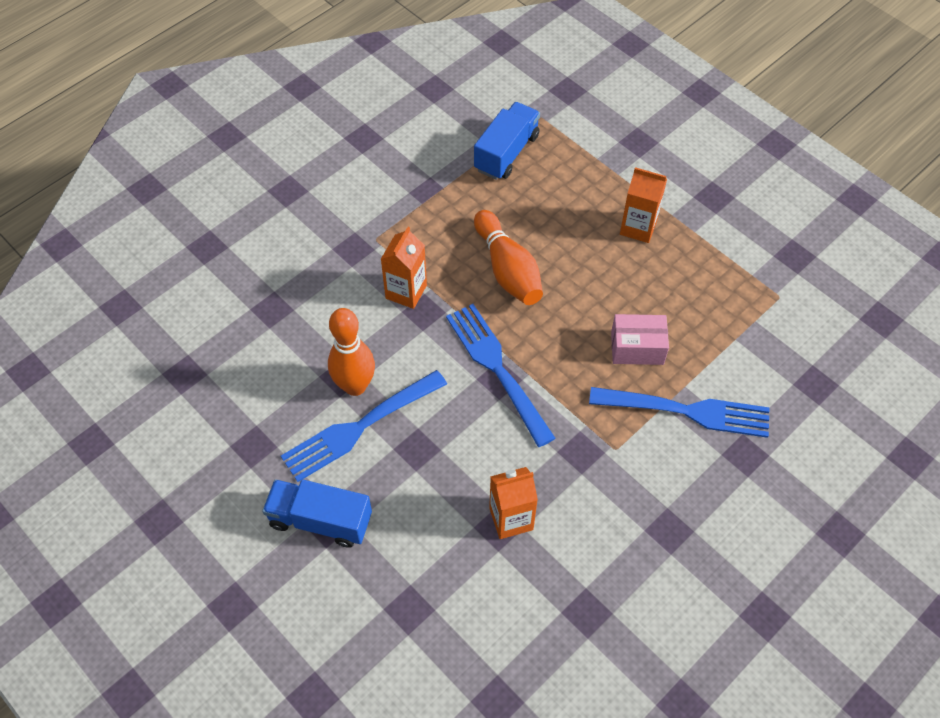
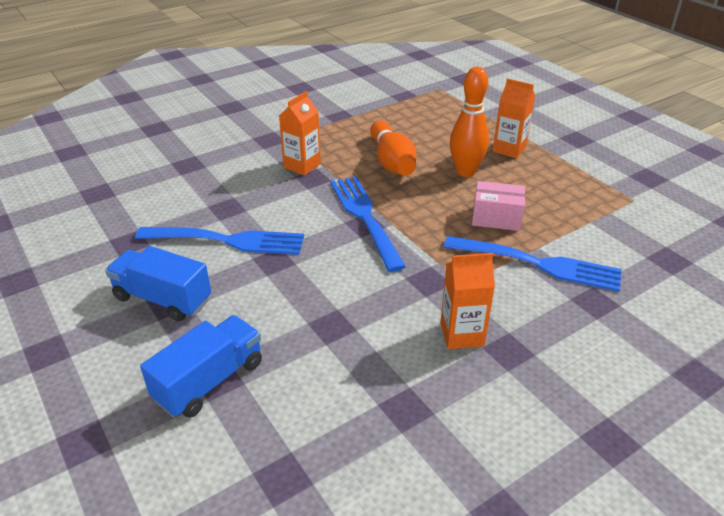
camera: 10 degrees right, 20 degrees down
(355, 386) = (235, 215): orange bowling pin -> orange bowling pin (465, 172)
(359, 427) = (227, 241): blue fork -> blue fork turned 150 degrees counterclockwise
(506, 153) = (408, 103): blue truck -> blue truck (209, 381)
(511, 519) = (346, 321): orange carton -> orange carton (461, 334)

